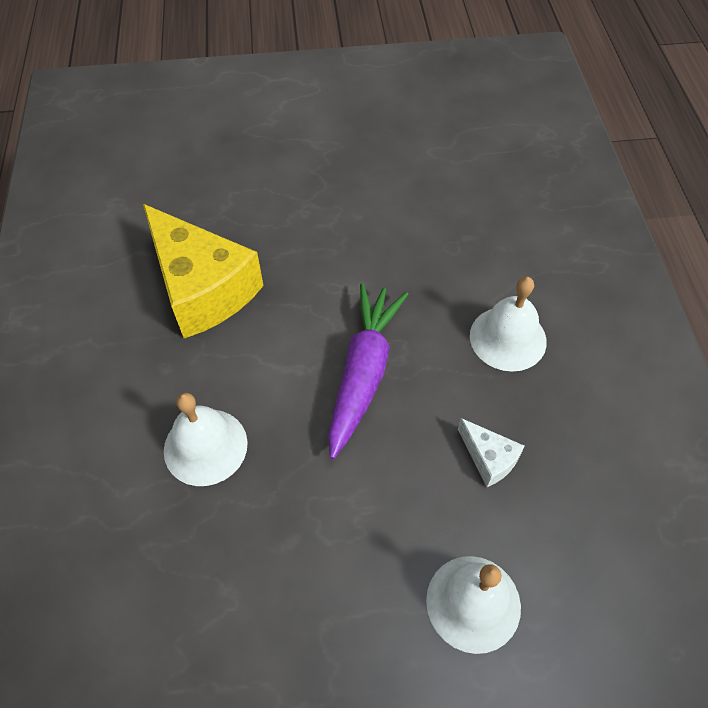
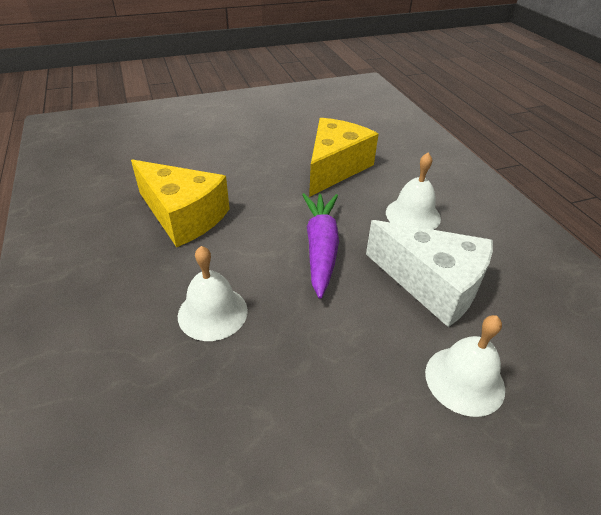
camera: 15 degrees left, 15 degrees down
(428, 232) = (335, 167): none -> yellow cheese
(489, 458) = (432, 284): white cheese -> white cheese, size x2.29

